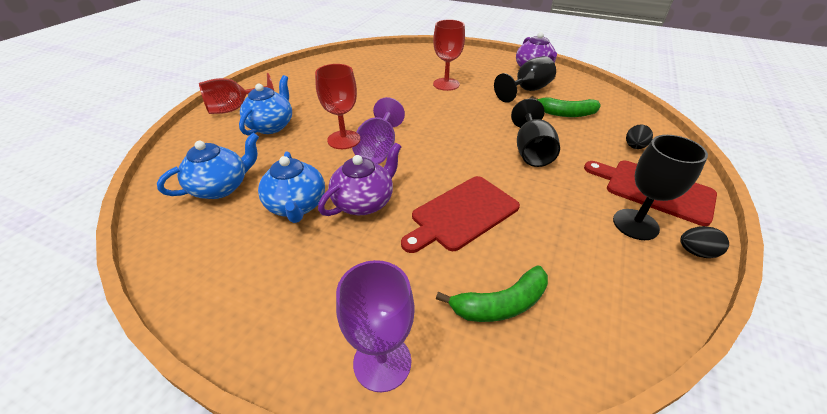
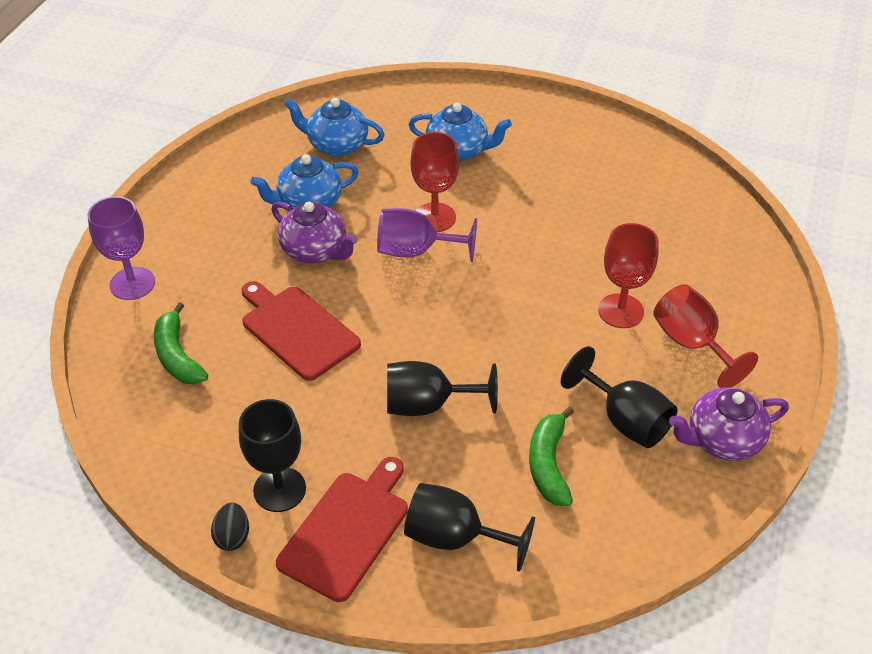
camera: 85 degrees right, 5 degrees up
(221, 187) = (336, 145): blue teapot -> blue teapot turned 150 degrees clockwise
(235, 109) = (494, 111): red goblet -> red goblet (691, 344)
(634, 147) = (455, 537): black egg -> black goblet

